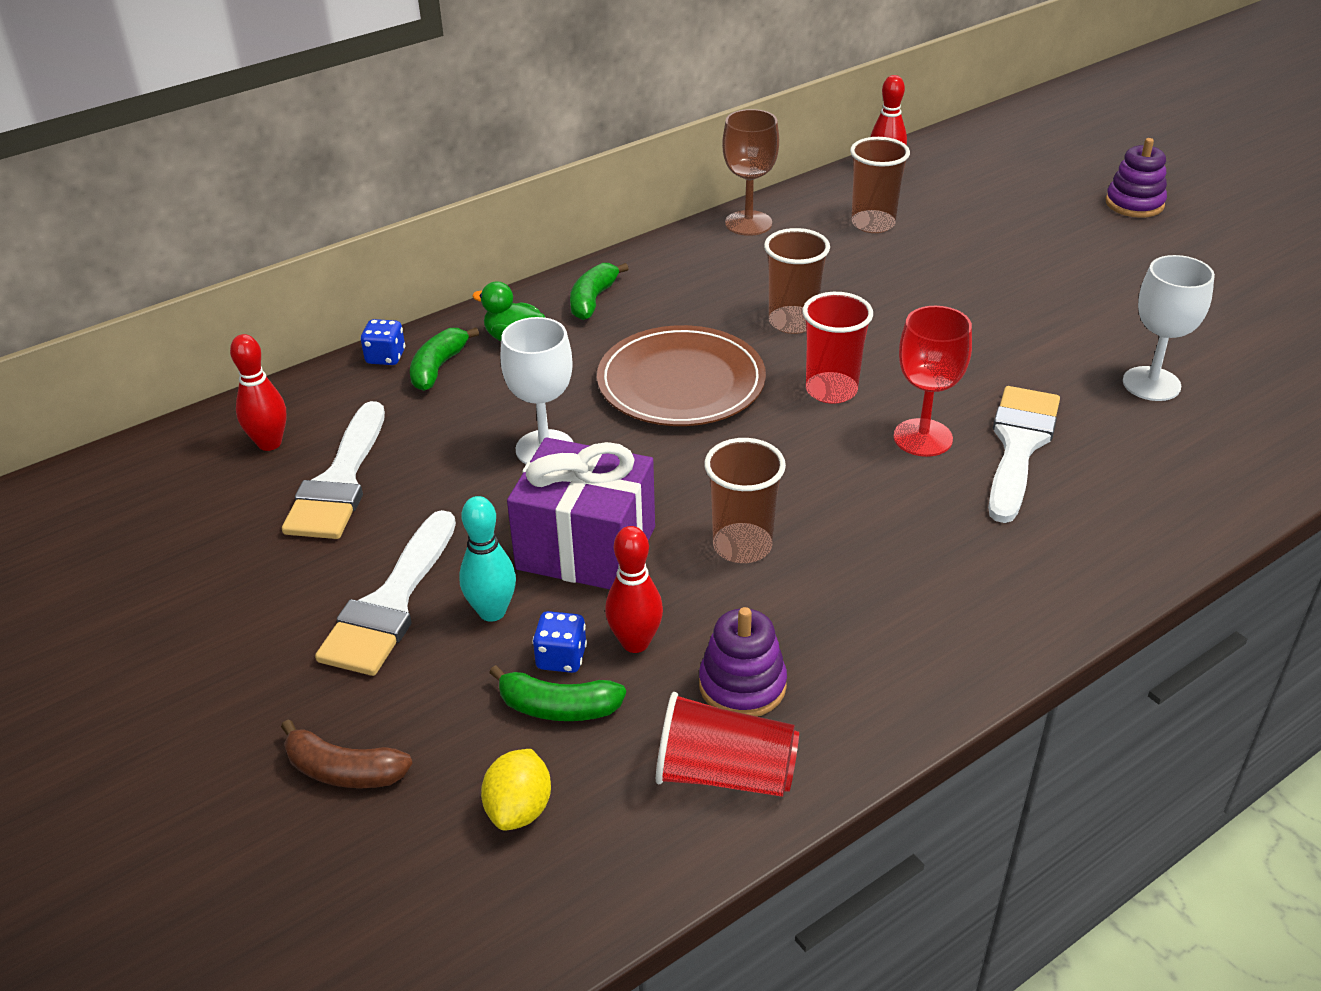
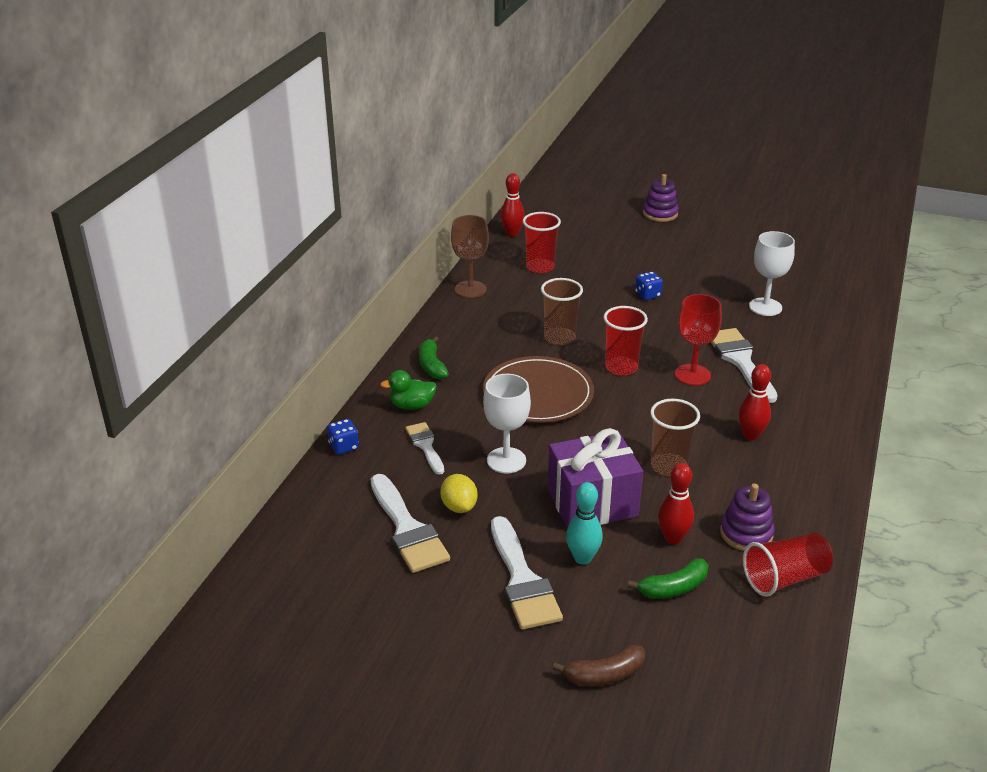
camera: 35 degrees left, 5 degrees down
(269, 443) = (333, 527): red bowling pin -> red bowling pin (751, 435)
(438, 367) = (385, 440): green banana -> none
(474, 392) = (425, 445): none -> white brush
(519, 809) = (712, 645): yellow lemon -> yellow lemon (459, 506)
(561, 658) = (646, 563): blue dice -> blue dice (647, 295)
(873, 224) = (540, 267): brown cup -> red cup

